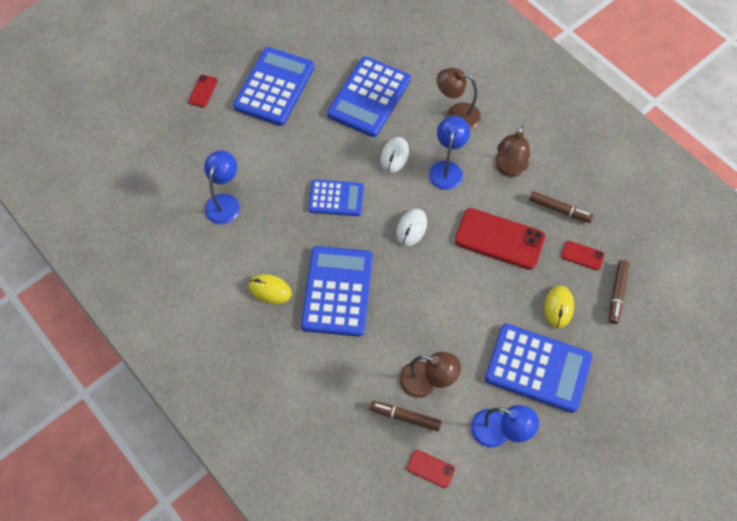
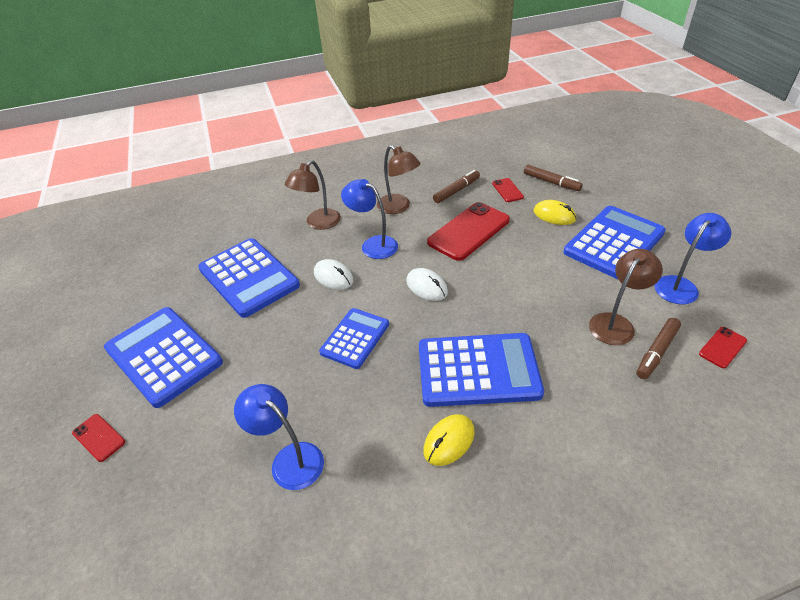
camera: 65 degrees left, 20 degrees down
(337, 291) = (478, 370): blue calculator -> blue calculator turned 150 degrees clockwise
(582, 255) = (507, 190): red phone -> red phone turned 60 degrees counterclockwise

